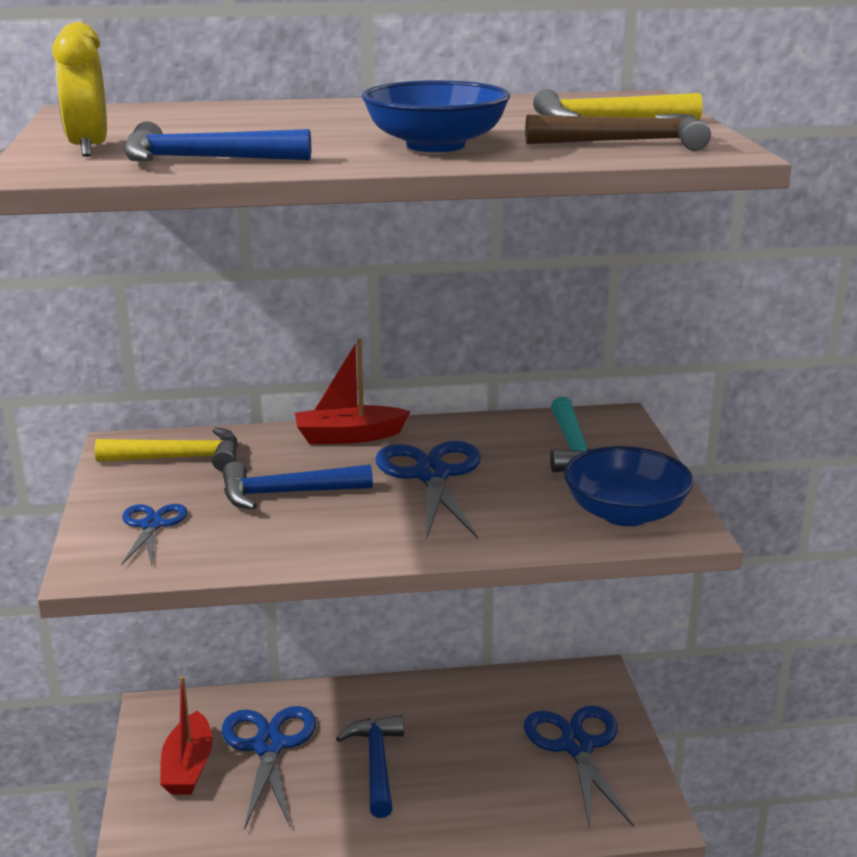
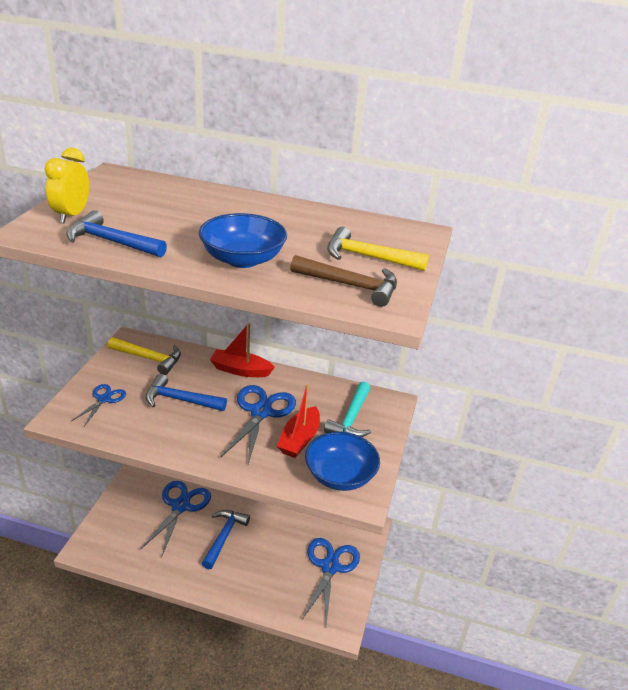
camera: 20 degrees right, 10 degrees up
(188, 767) = (138, 503): red boat -> red boat (299, 439)

